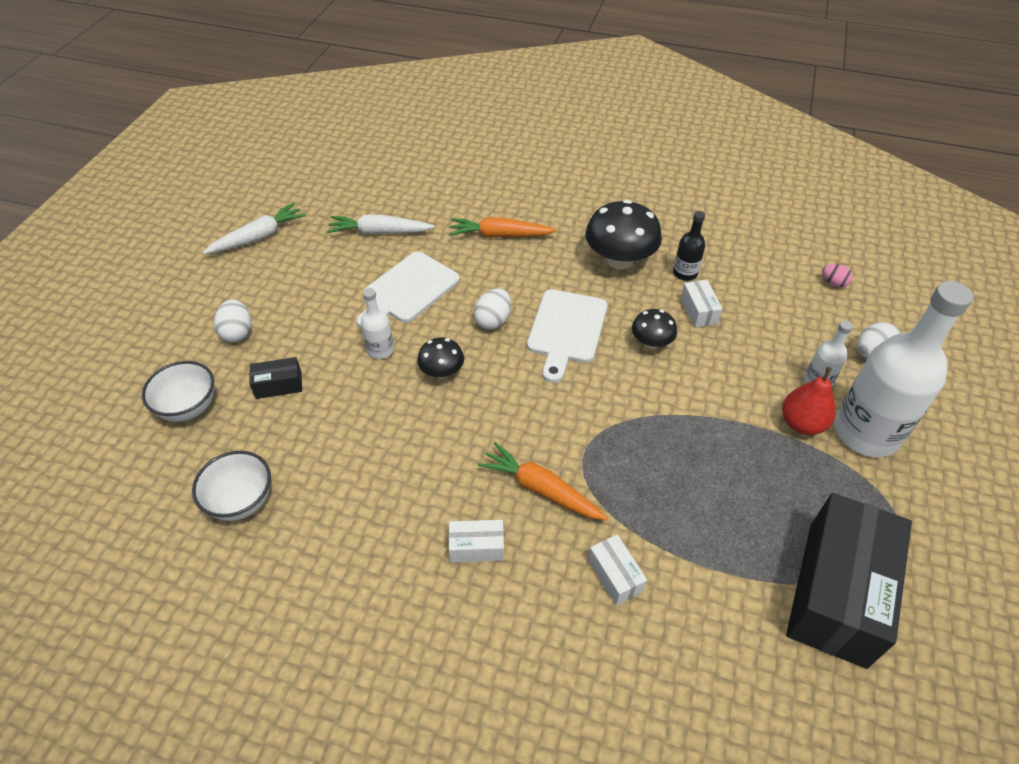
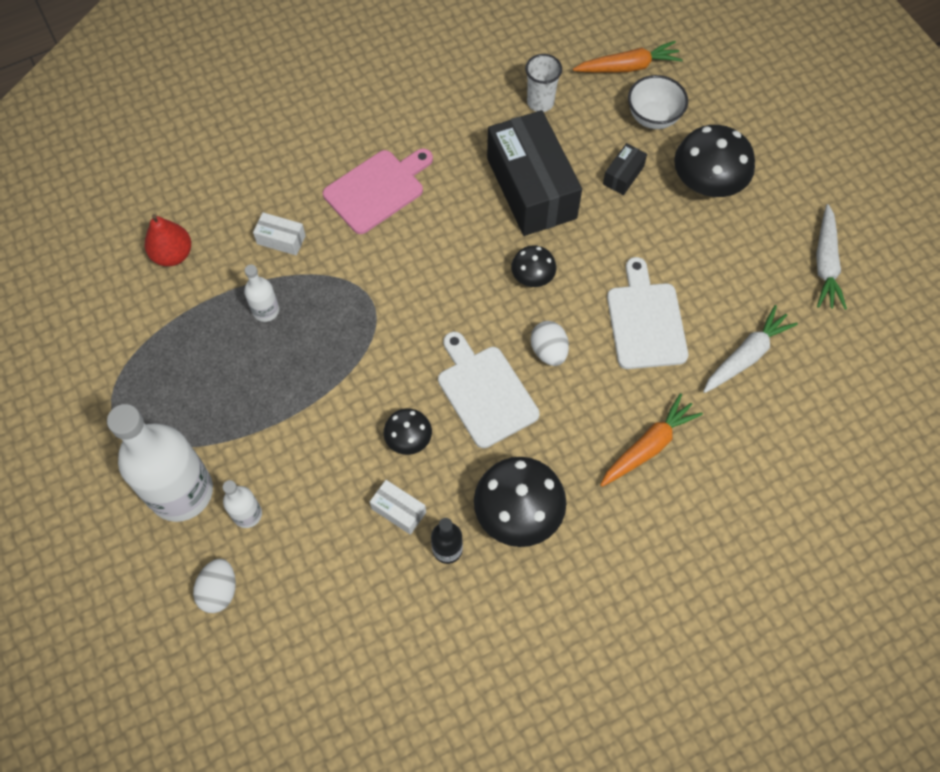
camera: 135 degrees right, 15 degrees up
(237, 332) = (707, 183): white egg -> black mushroom
(241, 501) = (540, 102): white bowl -> white cup
(380, 350) = (595, 255): white bottle -> white bottle (266, 310)
(477, 547) = (377, 189): white box -> pink cutting board
(541, 489) = (375, 253): orange carrot -> orange carrot (628, 67)
(802, 423) = (235, 458): red pear -> red pear (173, 254)
(833, 283) = (303, 663): pink egg -> none
(837, 593) = (137, 338): black box -> black box (531, 188)

